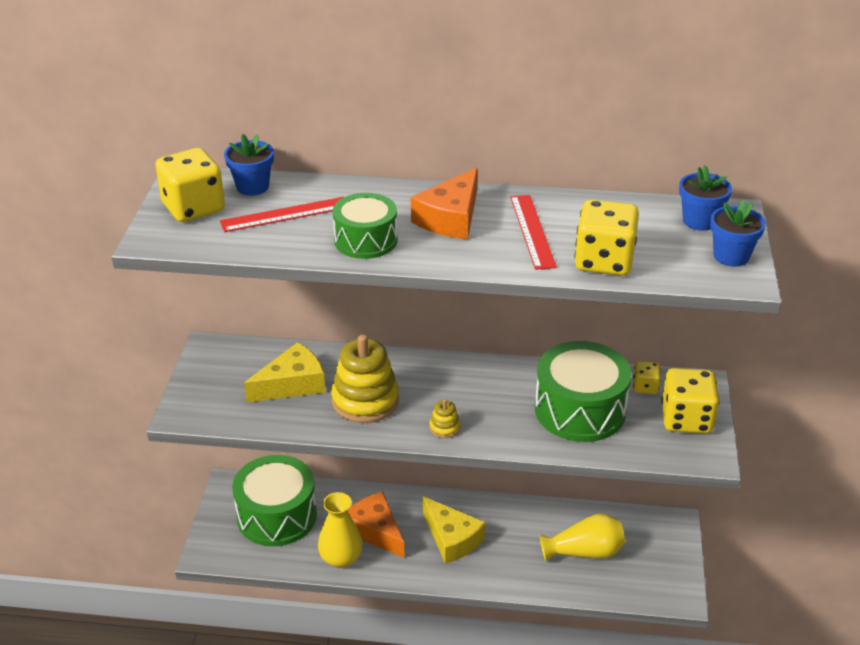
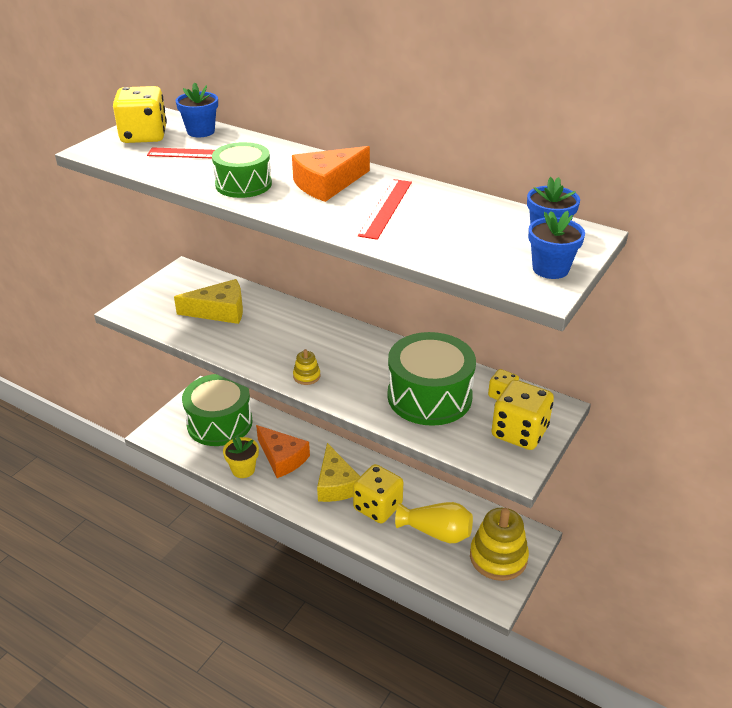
camera: 25 degrees right, 0 degrees up
(341, 558) = (243, 469): yellow vase -> yellow flower pot
(365, 400) = (263, 338): yellow stacking toy -> yellow stacking toy (498, 557)
(375, 530) = (282, 458): orange cheese -> orange cheese turned 150 degrees clockwise
(604, 261) = (425, 244): yellow dice -> yellow dice (377, 507)

